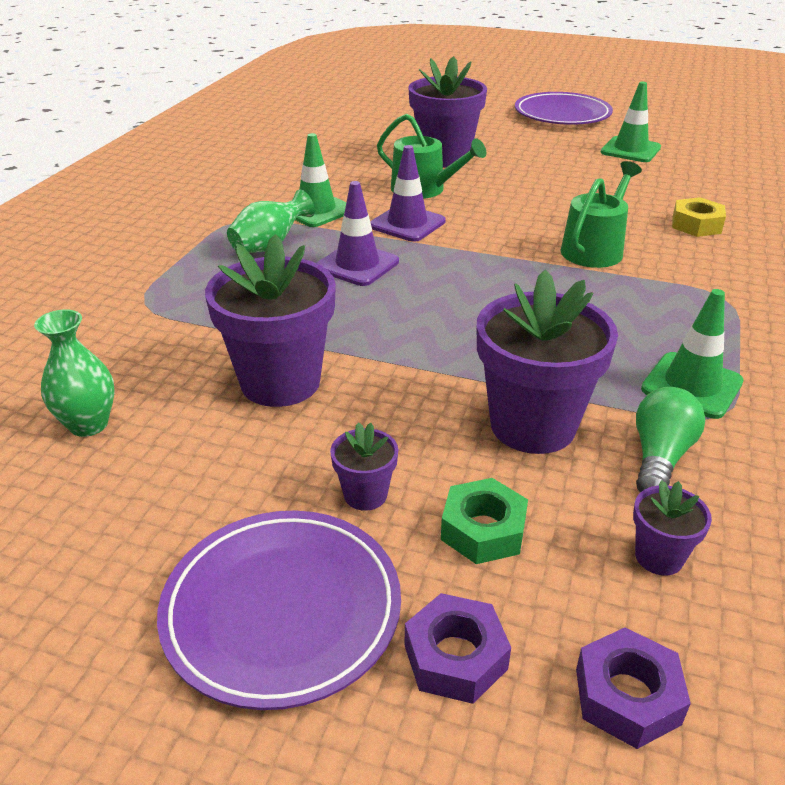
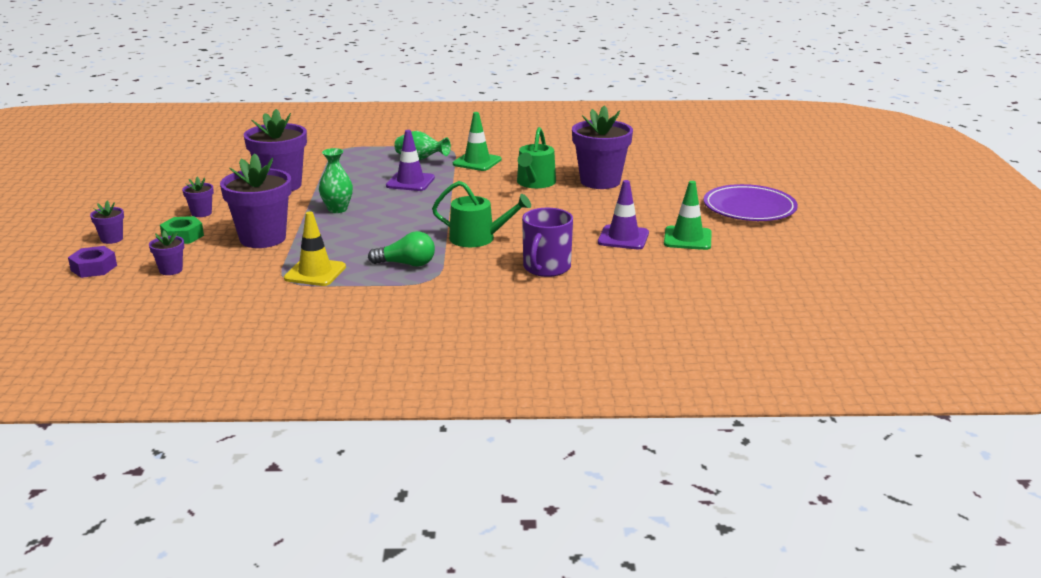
camera: 70 degrees right, 10 degrees down
(88, 424) = (236, 161): green vase -> green vase (337, 209)
(282, 610) = (133, 210): purple plate -> none
(407, 224) = (476, 186): purple traffic cone -> purple traffic cone (623, 238)
(455, 657) = (112, 239): purple nut -> purple flower pot
(659, 457) = (245, 267): green light bulb -> green light bulb (406, 264)
(691, 385) = (315, 273): green traffic cone -> yellow traffic cone
(696, 225) = (546, 268): yellow nut -> purple mug

